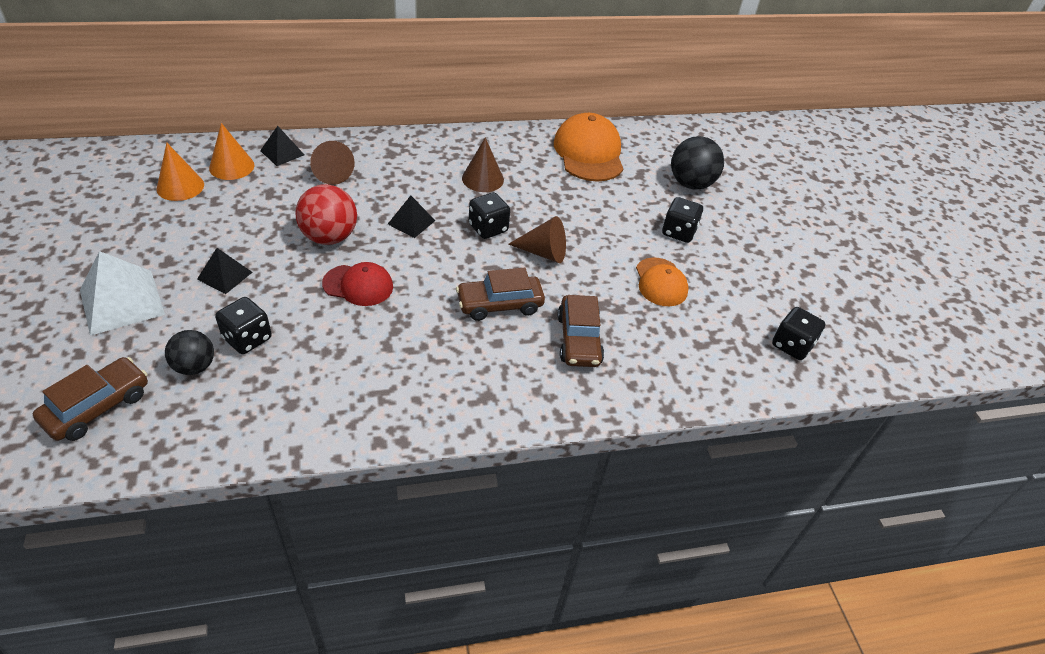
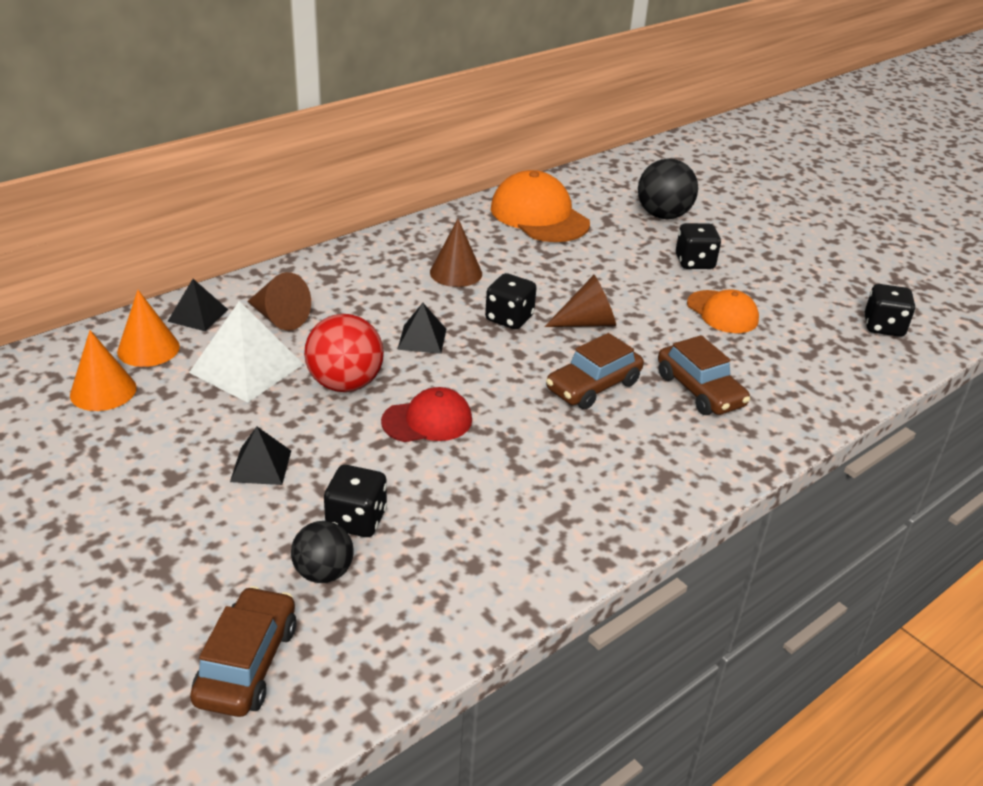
camera: 25 degrees left, 10 degrees down
(122, 301) = (158, 540): white pyramid -> white pyramid (246, 368)

